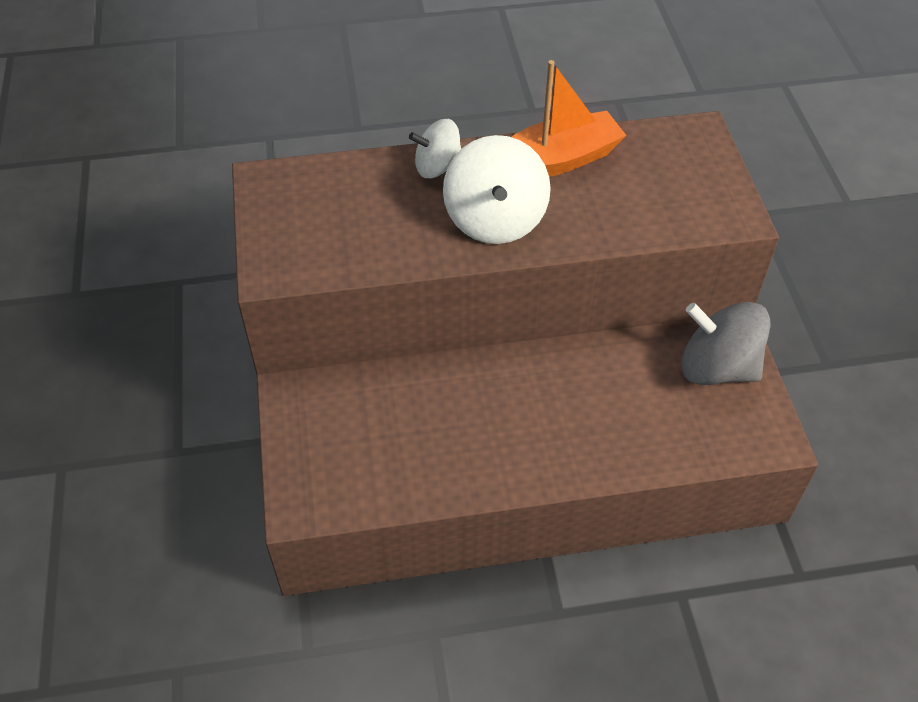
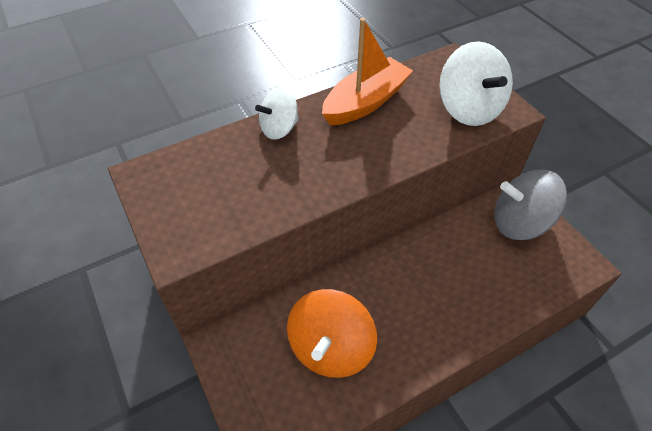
camera: 20 degrees left, 0 degrees up
(412, 435) = (330, 348): none -> orange spinning top
(495, 220) = (343, 158): white spinning top -> white spinning top (469, 109)

